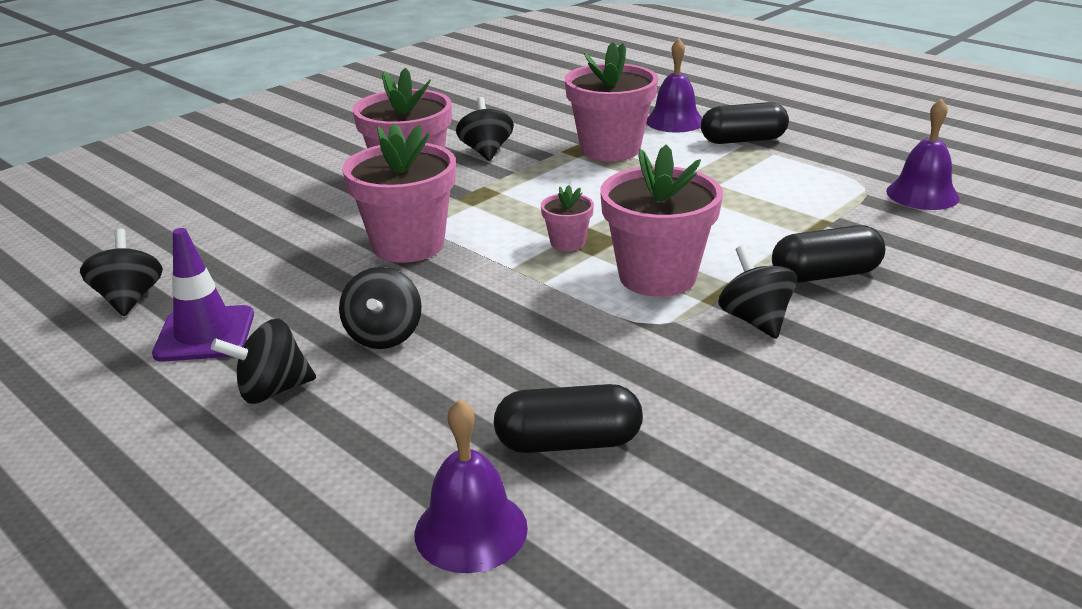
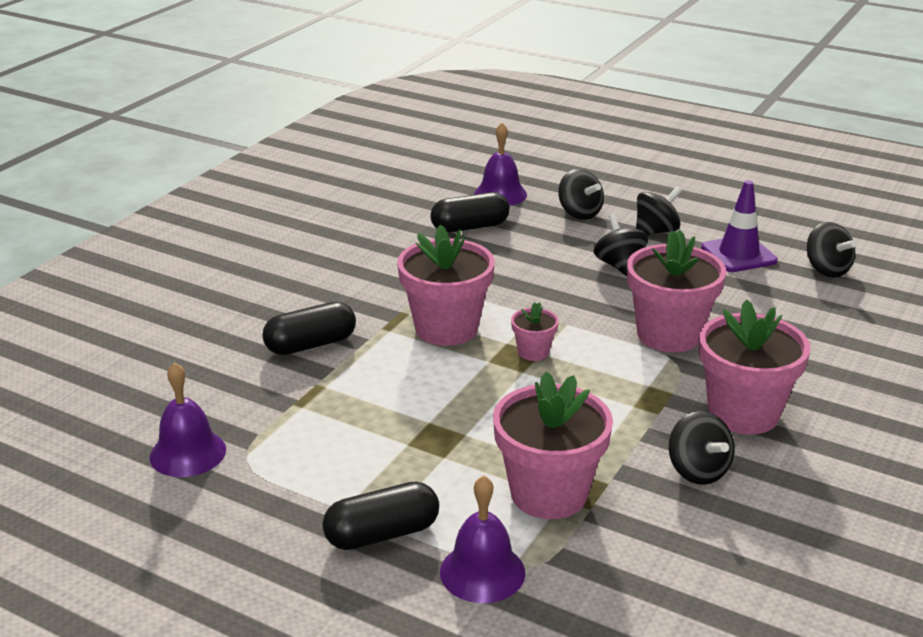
camera: 165 degrees right, 0 degrees up
(755, 320) = (368, 302): black spinning top -> black spinning top (579, 213)

